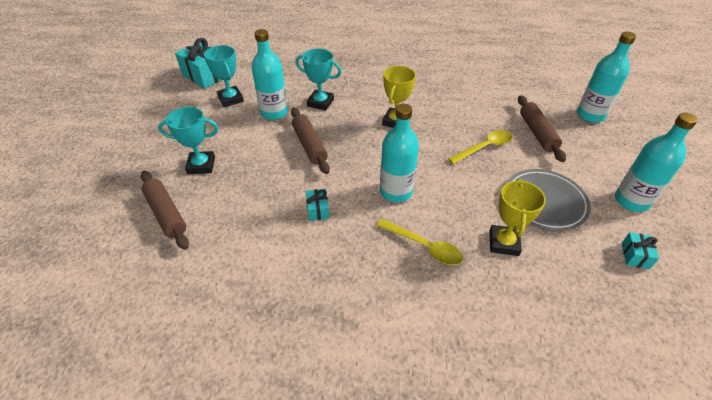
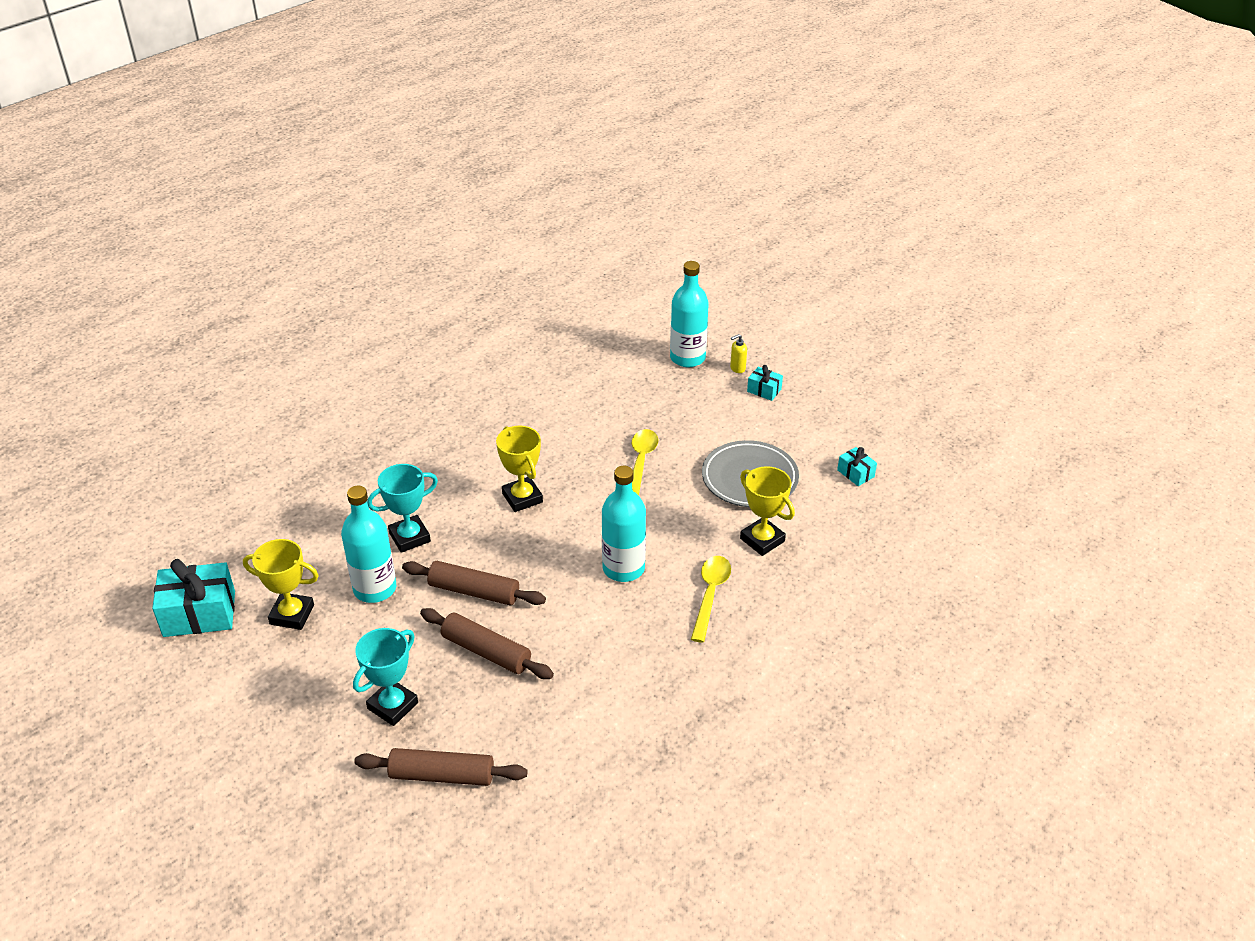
camera: 50 degrees left, 5 degrees down
(231, 99) = (292, 614): turquoise trophy -> yellow trophy
(318, 210) = (581, 643): turquoise gift -> turquoise gift (764, 390)
(424, 246) = (710, 595): yellow spoon -> yellow spoon turned 60 degrees counterclockwise
(537, 133) = (666, 411): brown rolling pin -> brown rolling pin (486, 651)
(619, 139) = (737, 368): none -> yellow soap dispenser
(631, 201) = (806, 426): turquoise bottle -> none

